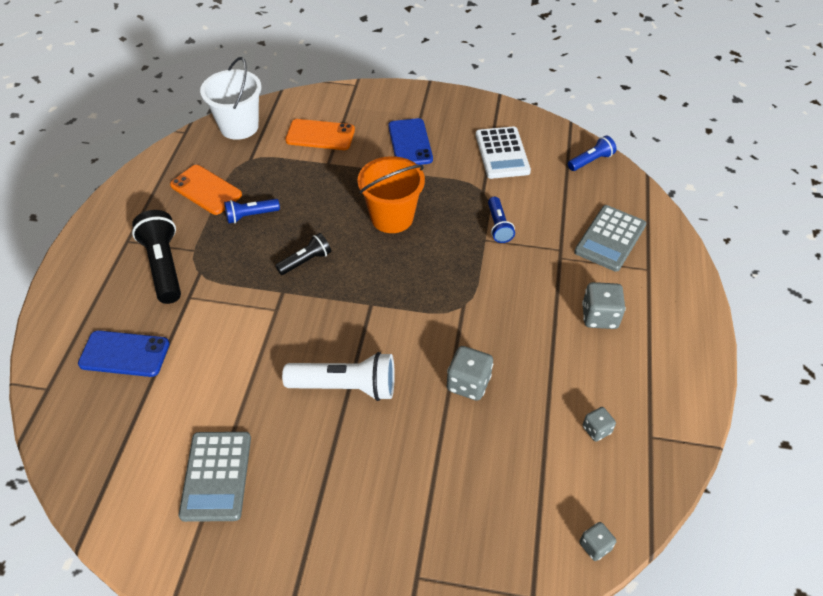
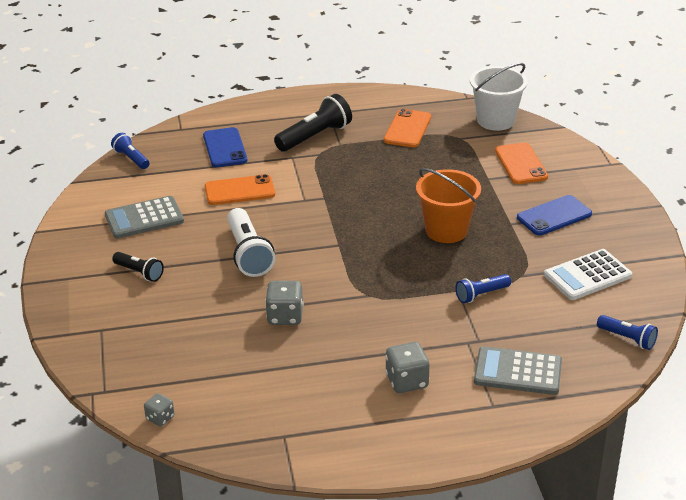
camera: 70 degrees right, 15 degrees down
(222, 363) = (239, 191): none -> orange phone
(251, 216) = (395, 158): blue flashlight -> blue flashlight (131, 159)
(306, 261) = (364, 199): black flashlight -> black flashlight (139, 273)
(596, 430) = (274, 400): grey dice -> none

